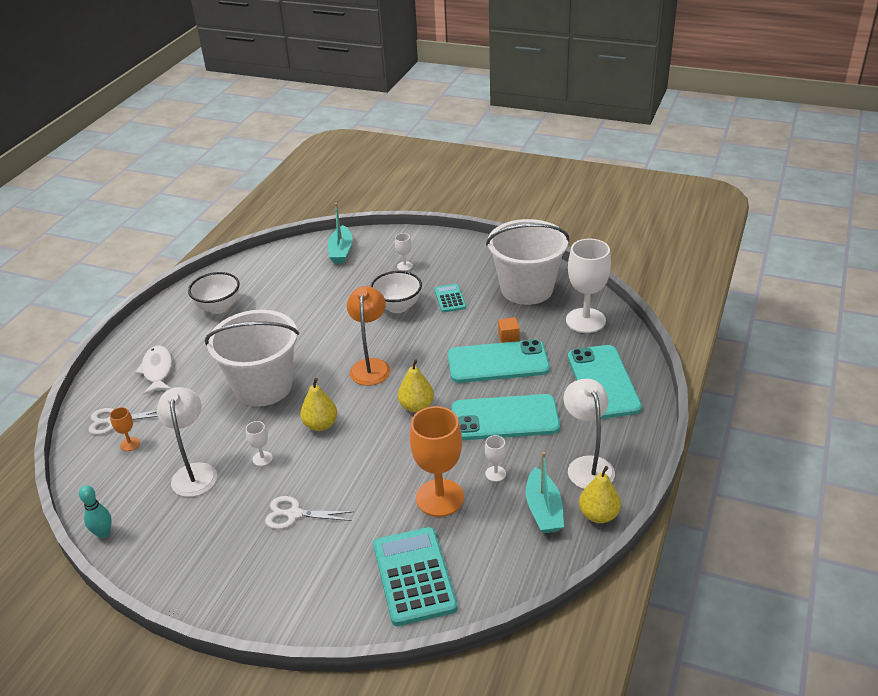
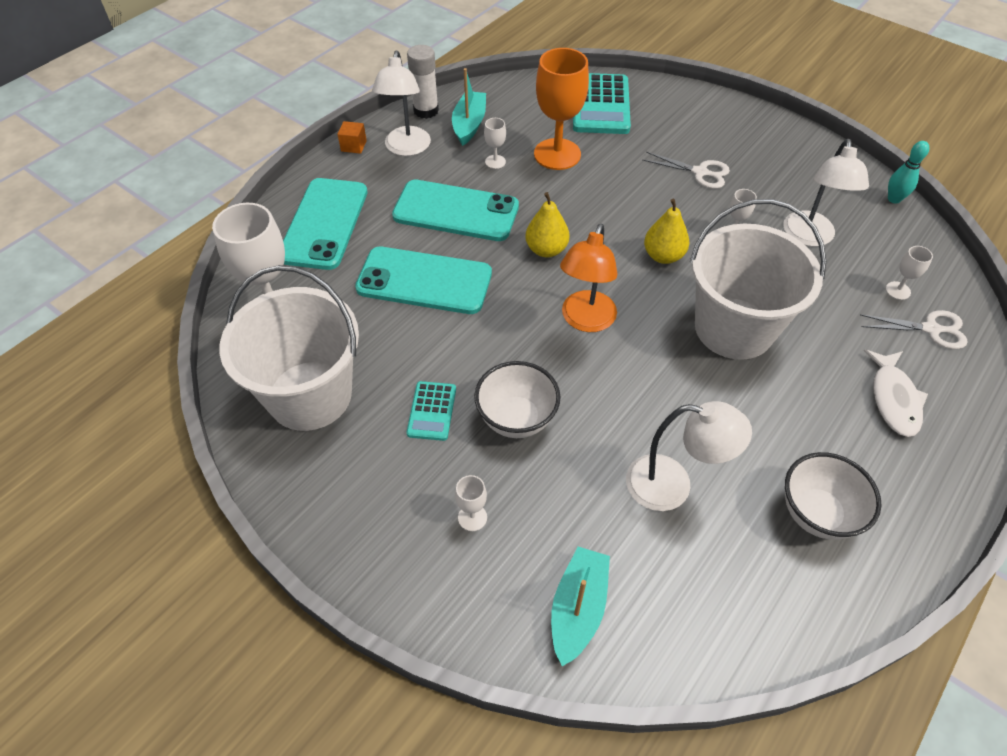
camera: 165 degrees left, 15 degrees up
(130, 444) = (898, 290): orange goblet -> white goblet
(300, 300) = (672, 485): none -> white lamp
(508, 337) = (389, 314): orange cube -> orange cube (353, 146)
(598, 515) = (426, 110): yellow pear -> white glue stick

